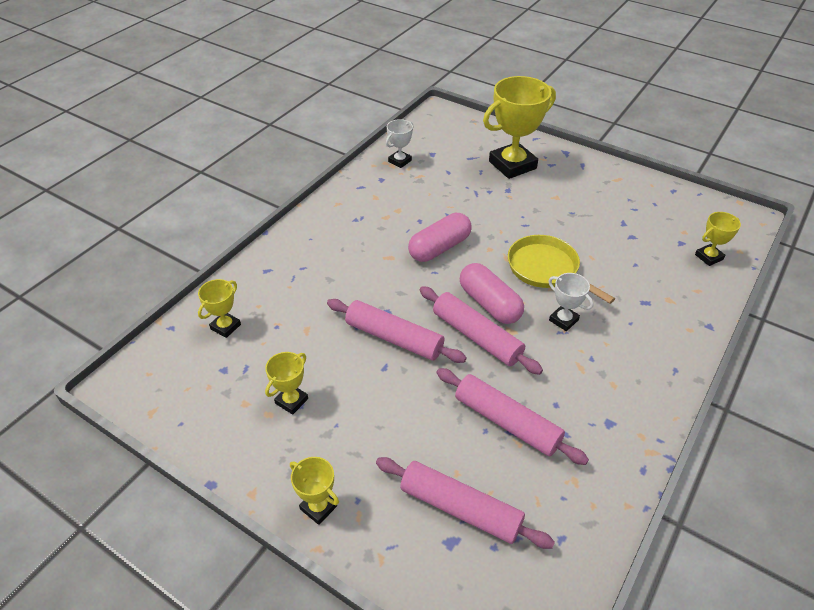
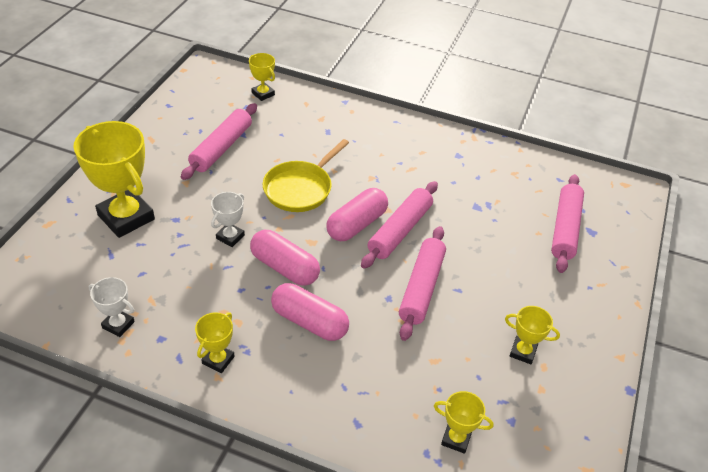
camera: 105 degrees left, 0 degrees up
(318, 507) = (608, 310): yellow trophy -> yellow trophy (218, 360)
(374, 256) = (309, 321): none -> pink capsule
(507, 422) = (481, 208): pink rolling pin -> pink rolling pin (221, 148)
(563, 320) = (363, 177): white trophy -> white trophy (230, 237)

